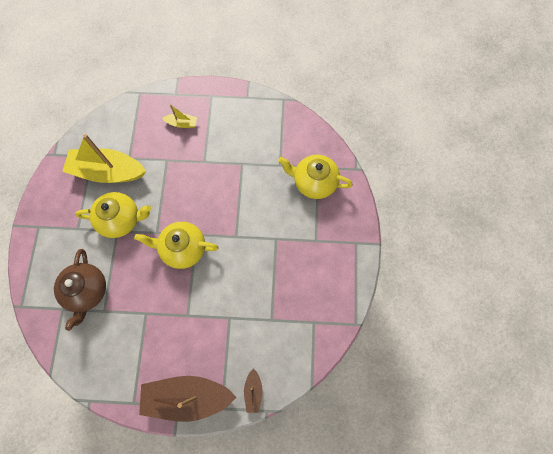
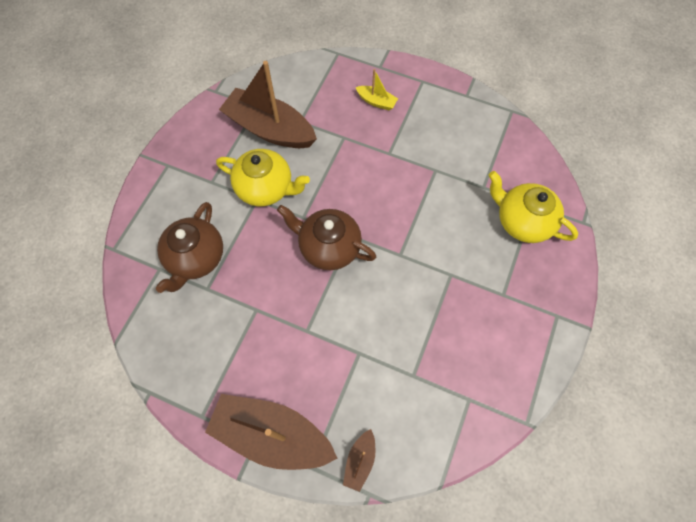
camera: 20 degrees right, 5 degrees down
(108, 172) = (270, 129): yellow boat -> brown boat
(183, 248) = (328, 247): yellow teapot -> brown teapot

